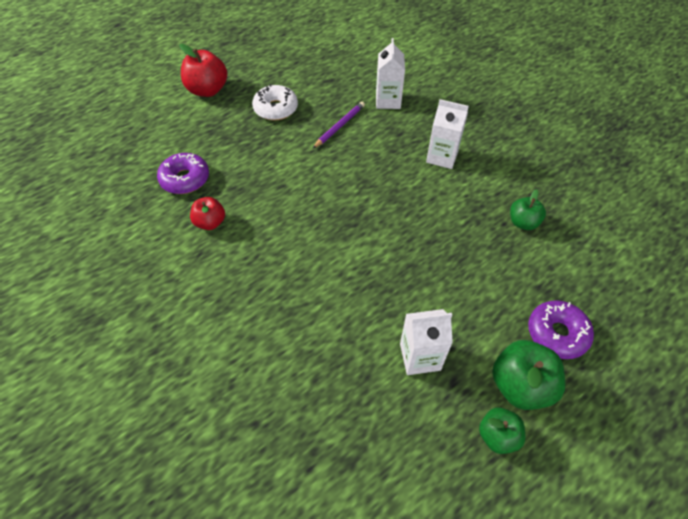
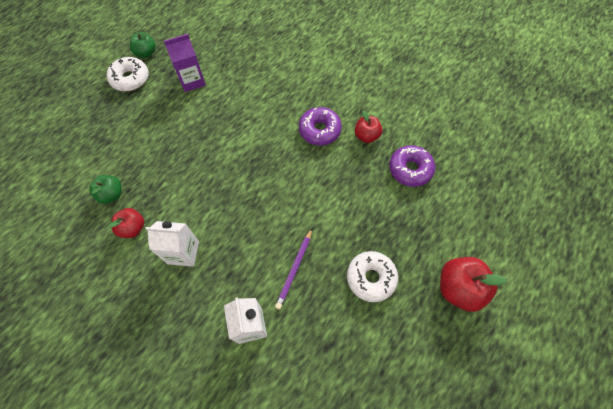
camera: 165 degrees right, 10 degrees up
(420, 357) = (192, 81): white carton -> purple carton
(494, 186) = (133, 228): none -> red apple
(520, 385) = (130, 79): green apple -> white donut
(557, 333) = (101, 112): purple donut -> purple donut (319, 130)

